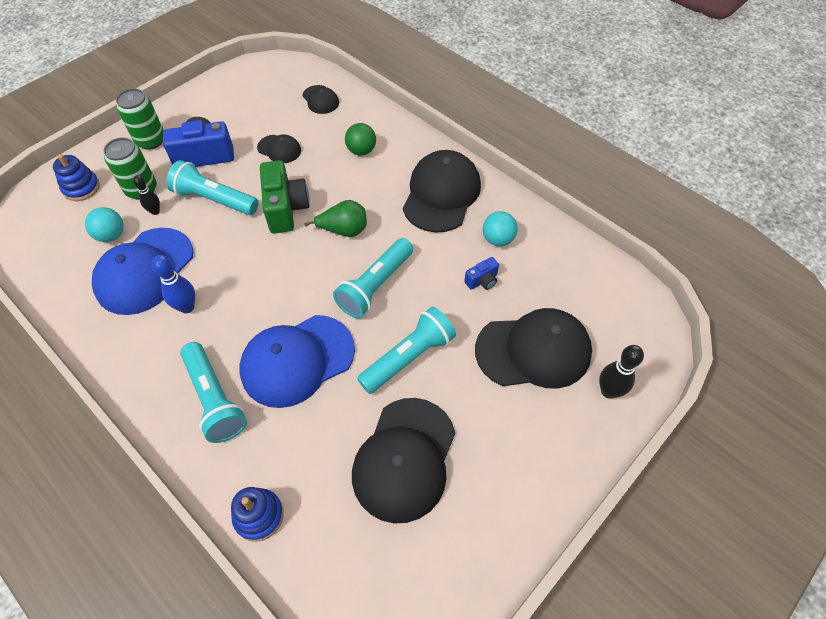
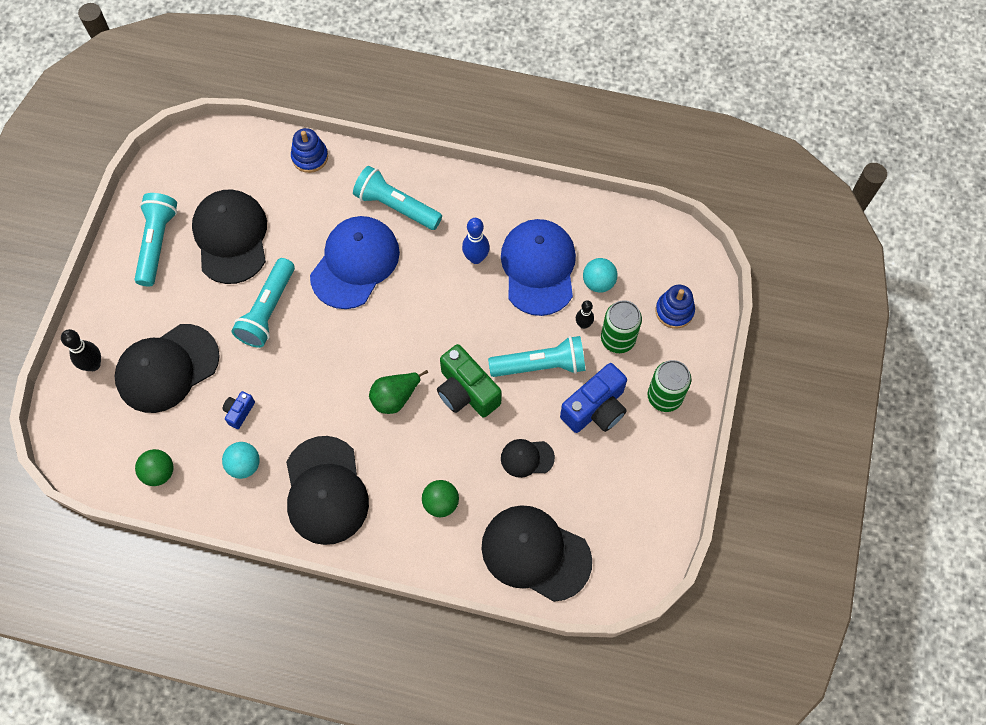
camera: 150 degrees right, 10 degrees up
(320, 100) = (535, 553): black cap -> black cap, size x2.04
(375, 286) = (332, 357): turquoise flashlight -> turquoise flashlight (157, 243)
(574, 266) = (159, 472): none -> green ball

